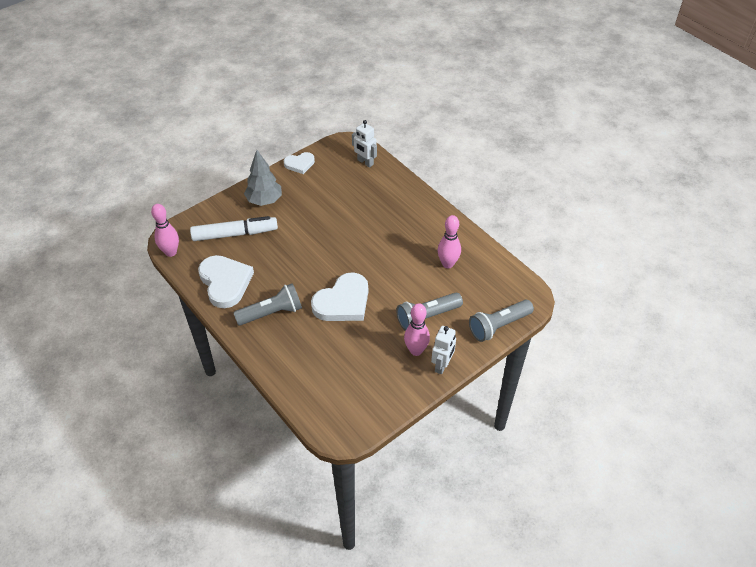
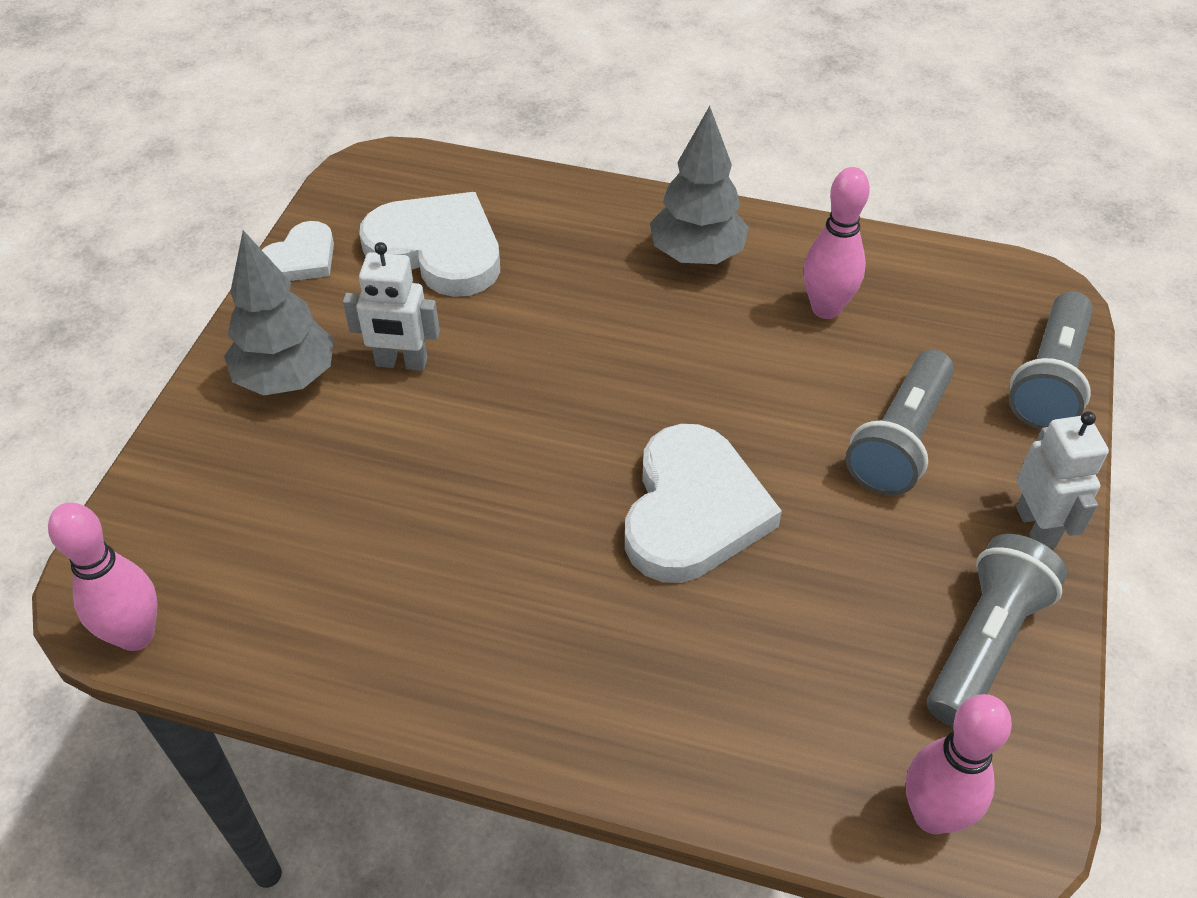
camera: 35 degrees left, 0 degrees up
(225, 282) = (360, 630): white heart -> white heart (437, 250)
(234, 234) = (278, 495): white marker -> none
(271, 313) = (551, 637): grey flashlight -> grey flashlight (984, 644)
(365, 162) = (451, 189): white robot -> white robot (401, 363)
(416, 350) = (953, 527): pink bowling pin -> pink bowling pin (932, 815)
(423, 224) = (696, 256): none -> grey tree

